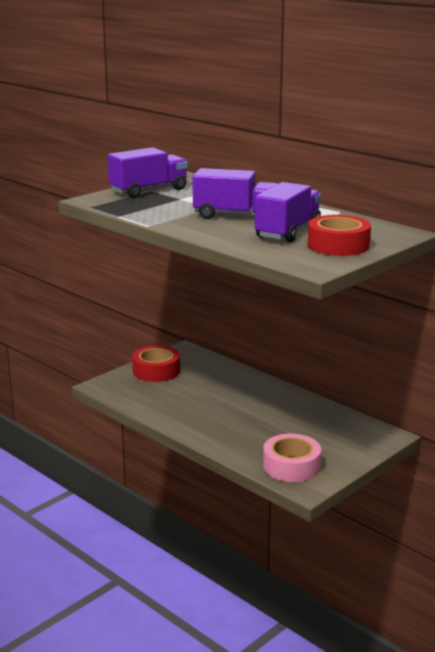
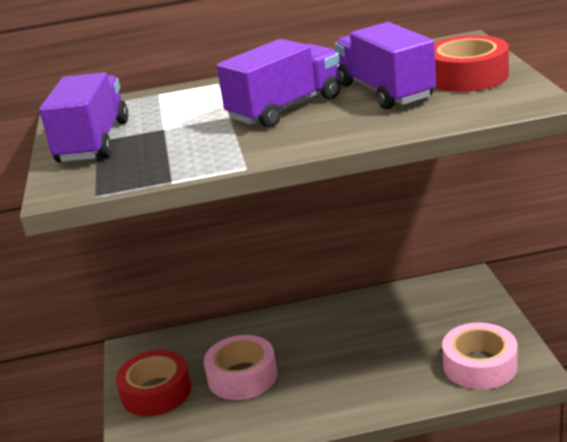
camera: 50 degrees left, 5 degrees up
(196, 390) = (242, 376): none -> pink tape

